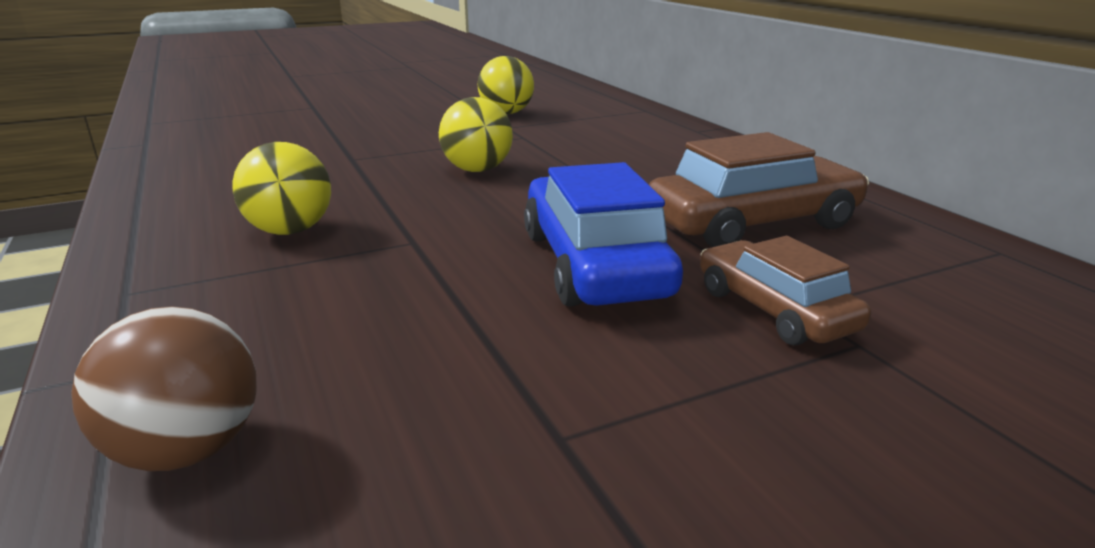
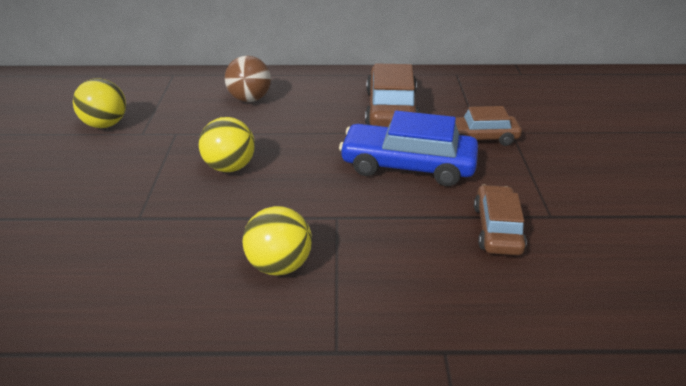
camera: 65 degrees left, 10 degrees up
(187, 450) = (532, 320): brown ball -> brown ball (250, 99)
(463, 374) = (497, 229): none -> brown car

